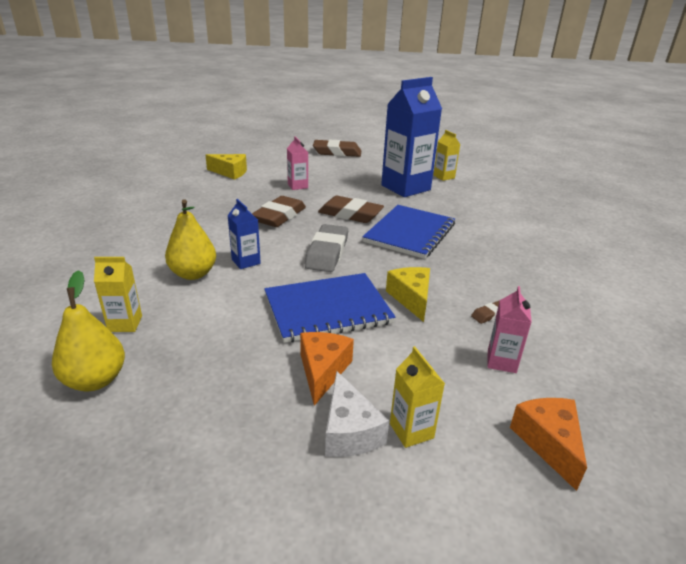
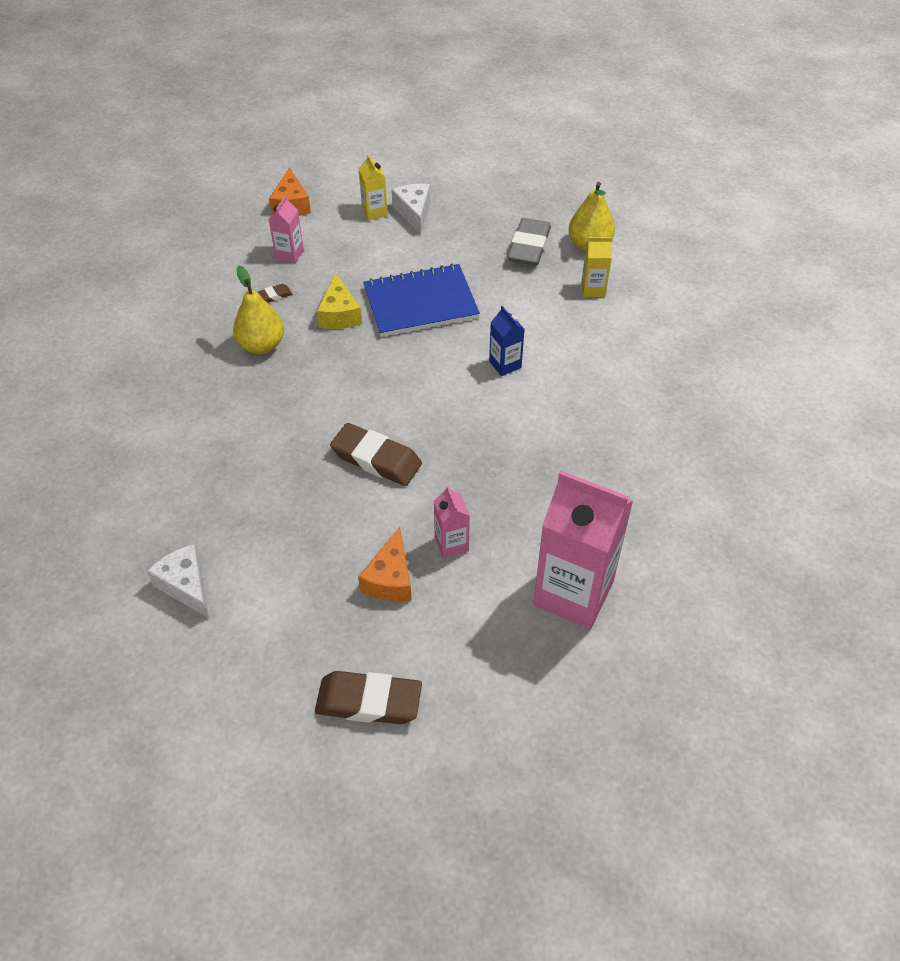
camera: 175 degrees left, 20 degrees up
(193, 274) = (555, 346): yellow pear -> yellow pear (262, 345)
(230, 172) = (573, 593): yellow cheese -> pink carton
(279, 216) = (475, 453): brown eraser -> none
(323, 371) = (428, 249): orange cheese -> orange cheese (390, 579)
(327, 253) = (415, 379): grey eraser -> grey eraser (529, 247)
(405, 188) = (271, 541): blue carton -> none
(410, 233) = (306, 417): blue notebook -> none
(444, 177) = (186, 585): yellow carton -> white cheese

